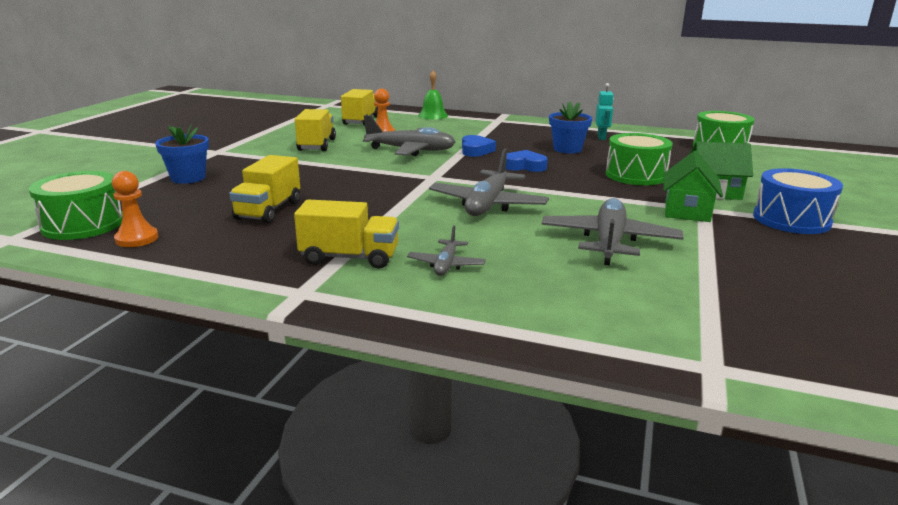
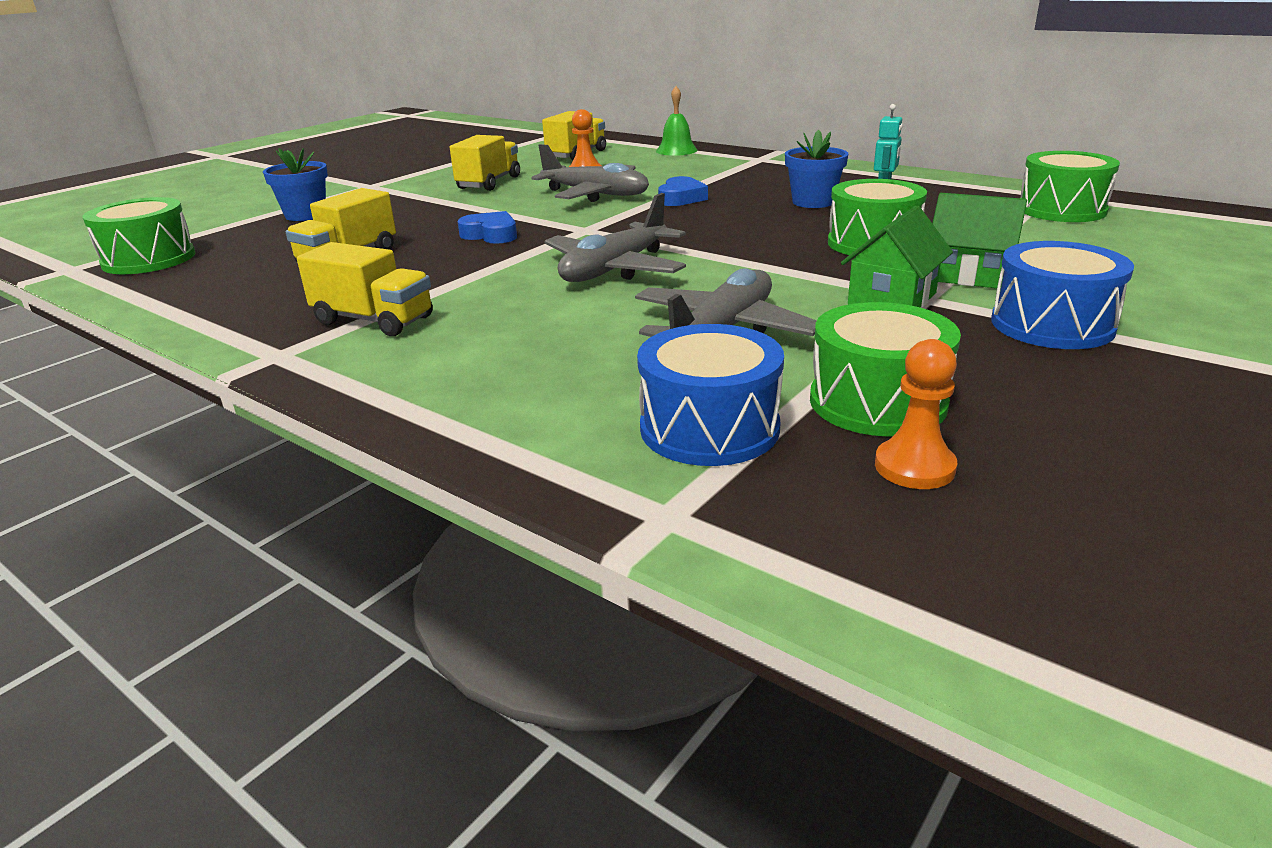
camera: 20 degrees right, 5 degrees up
(137, 239) = (182, 279): orange pawn -> orange pawn (914, 467)
(446, 265) = (474, 340): grey plane -> none
(524, 166) = (723, 222): blue heart -> blue heart (491, 235)
(673, 307) = (709, 428): none -> blue drum
(751, 278) = (877, 402): none -> green drum

